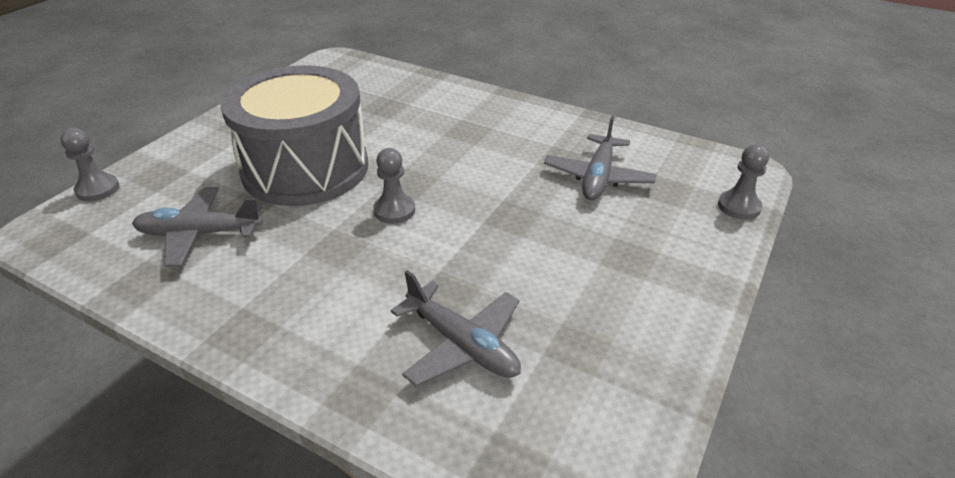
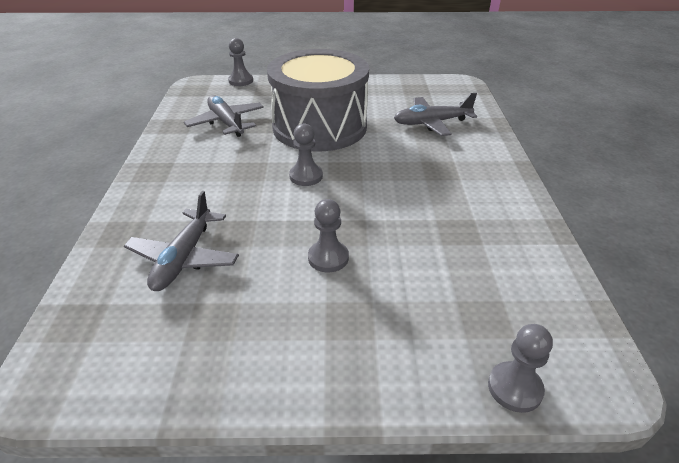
camera: 60 degrees right, 0 degrees up
(541, 241) = (328, 258): none -> grey pawn
(598, 177) = (454, 262): grey plane -> grey plane (431, 123)

